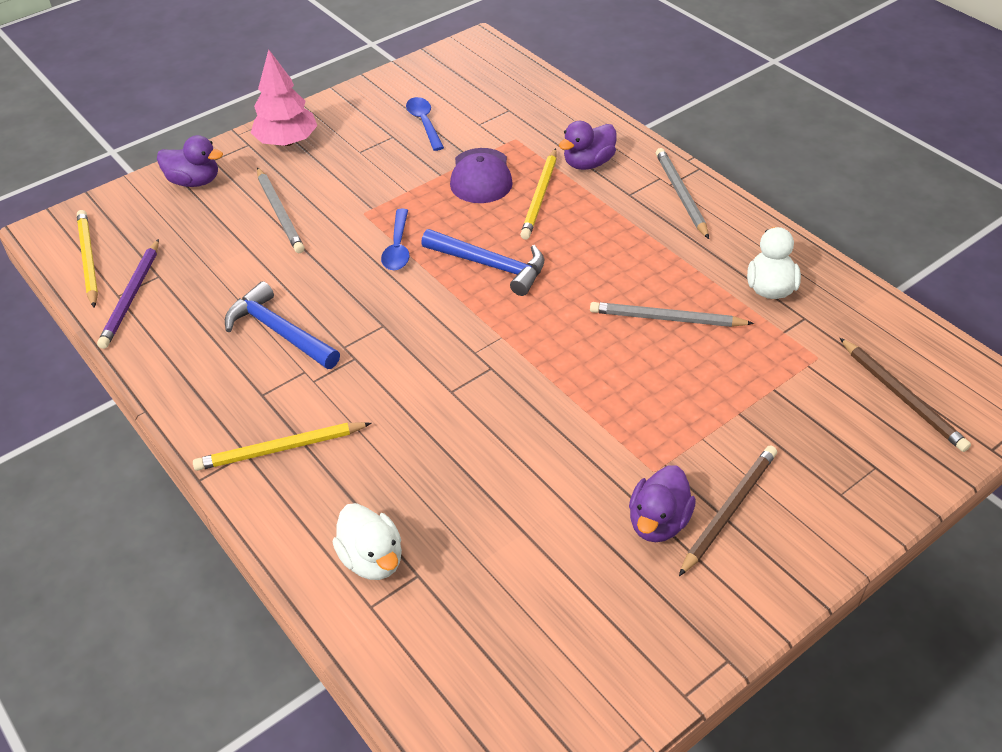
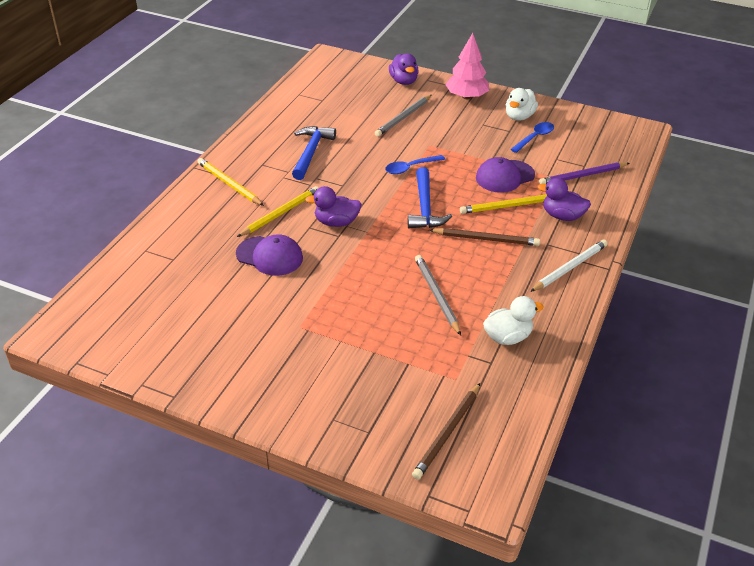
camera: 60 degrees right, 5 degrees down
(88, 260) = (316, 75): yellow pencil -> yellow pencil (280, 213)
(132, 296) = (301, 98): purple pencil -> purple pencil (582, 176)
(372, 559) = (175, 240): white duck -> white duck (519, 116)
(487, 455) = (270, 256): none -> purple cap
(658, 522) = (260, 339): purple duck -> purple duck (336, 222)
(680, 195) = (569, 267): grey pencil -> white pencil
(728, 510) = (287, 368): brown pencil -> brown pencil (486, 239)

